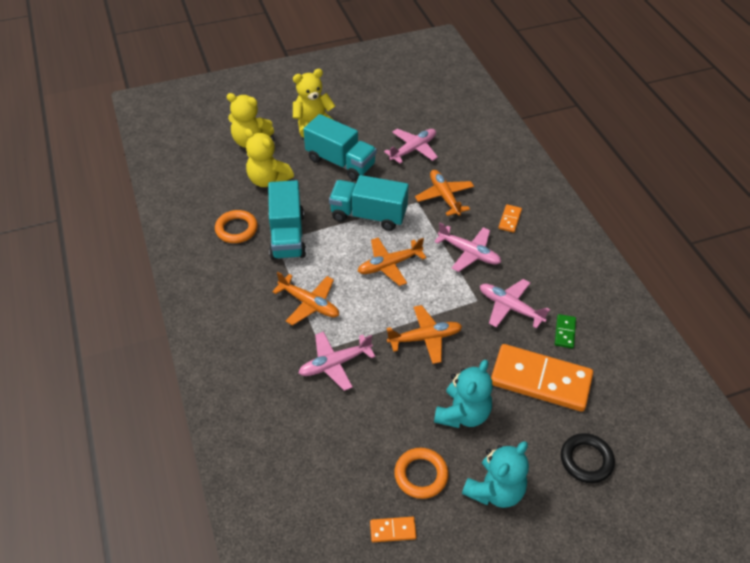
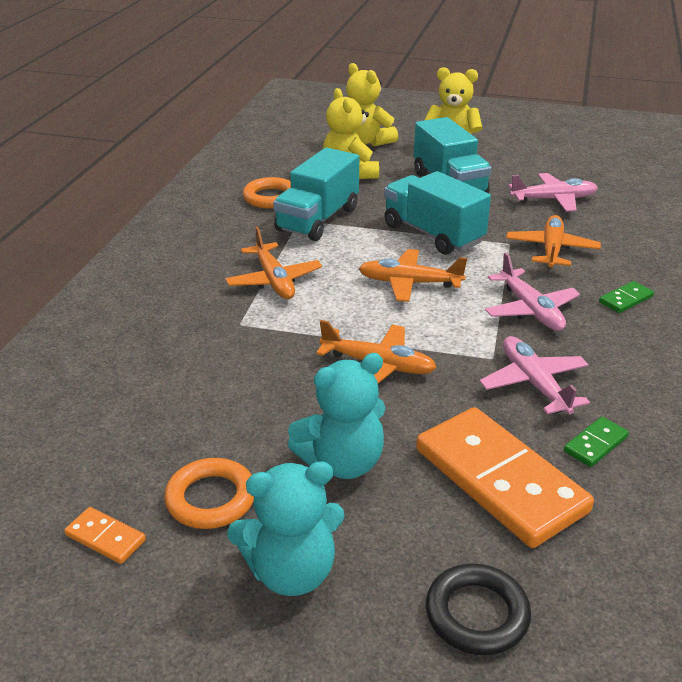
camera: 35 degrees right, 15 degrees down
(335, 364) = (238, 342): pink plane -> none
(510, 219) = (626, 299): orange domino -> green domino

